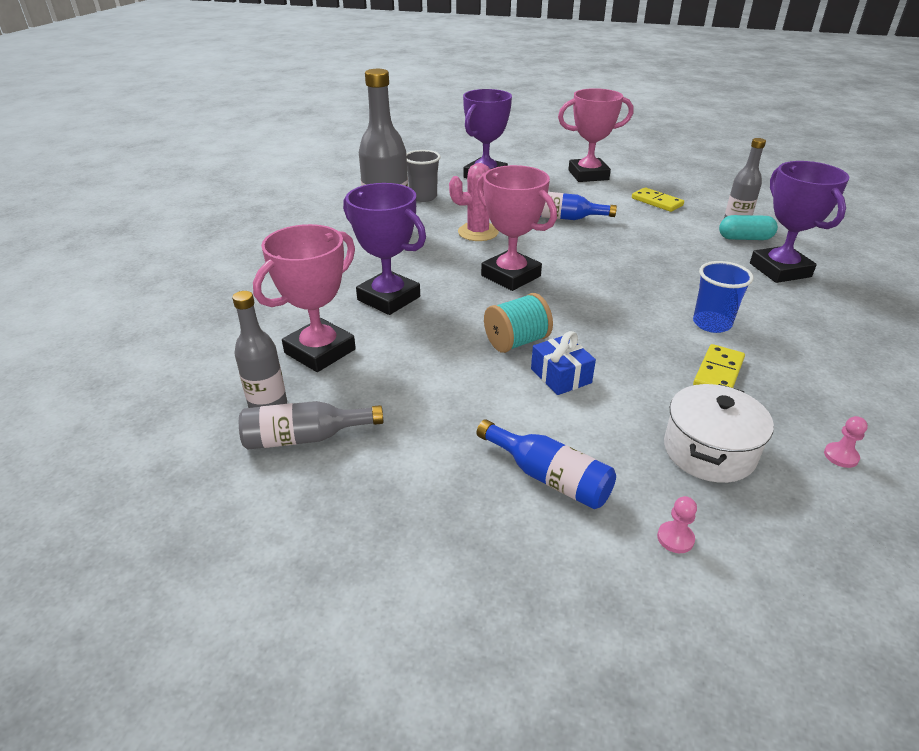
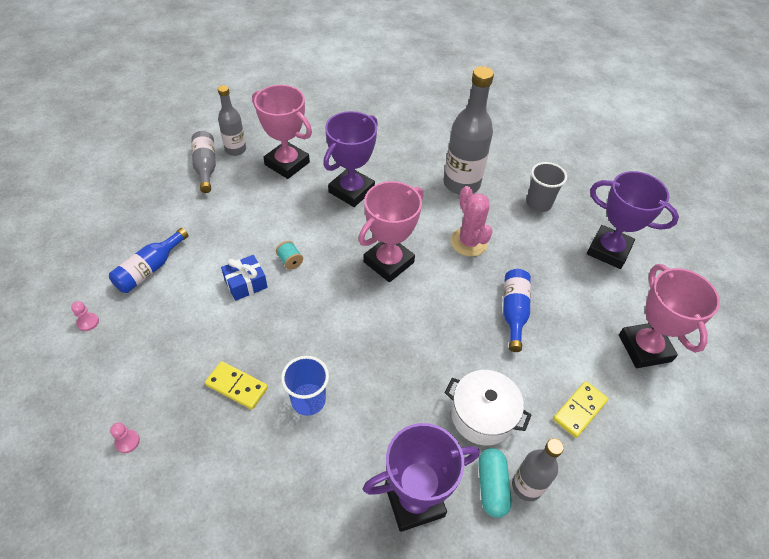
camera: 85 degrees right, 15 degrees up
(516, 342) = (290, 261): turquoise spool -> turquoise spool, size x0.57
(709, 451) = (152, 357): white pot -> white pot (482, 416)

